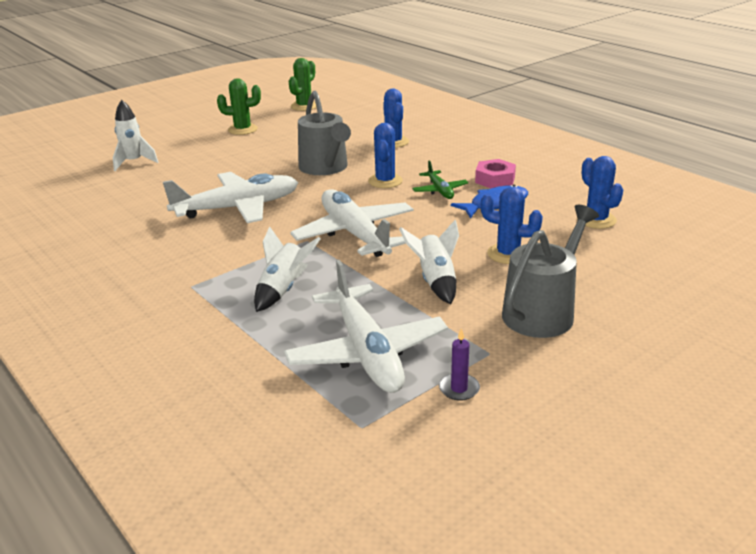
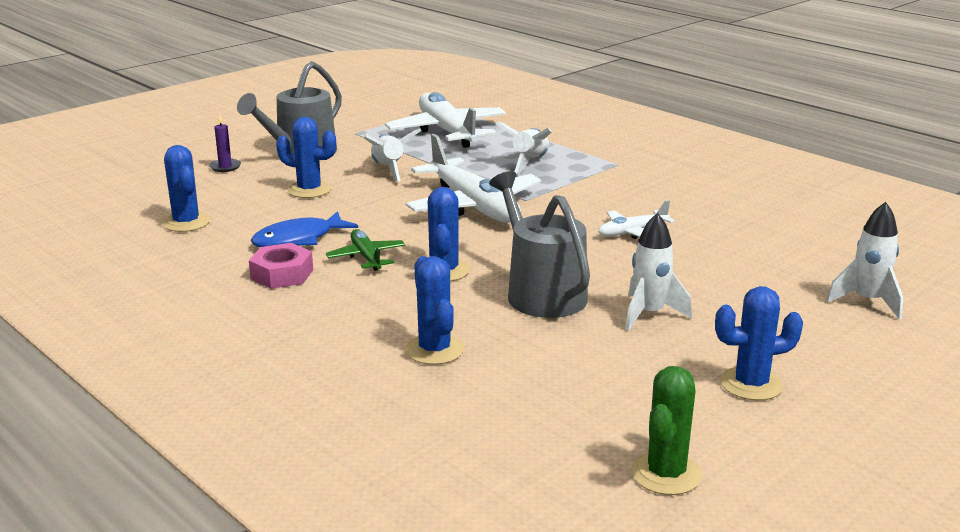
camera: 175 degrees right, 5 degrees down
(237, 208) = (632, 232): white plane -> white plane, size x0.49
(242, 129) = (751, 384): green cactus -> blue cactus
(268, 157) = (649, 314): none -> white rocket
(459, 389) = (381, 119): purple candle -> purple candle (225, 167)

